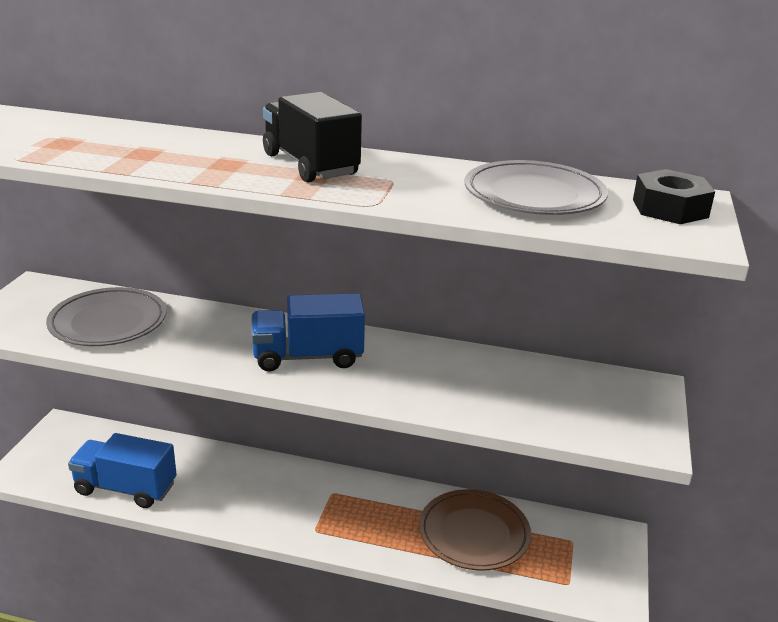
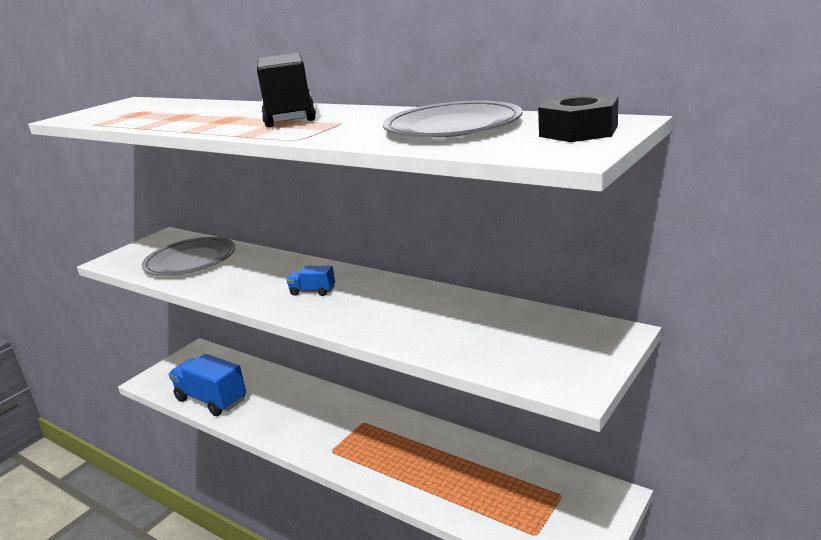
camera: 25 degrees right, 5 degrees down
(308, 357) = (312, 291): blue truck -> blue truck, size x0.47
(474, 533) = (468, 473): brown plate -> none

